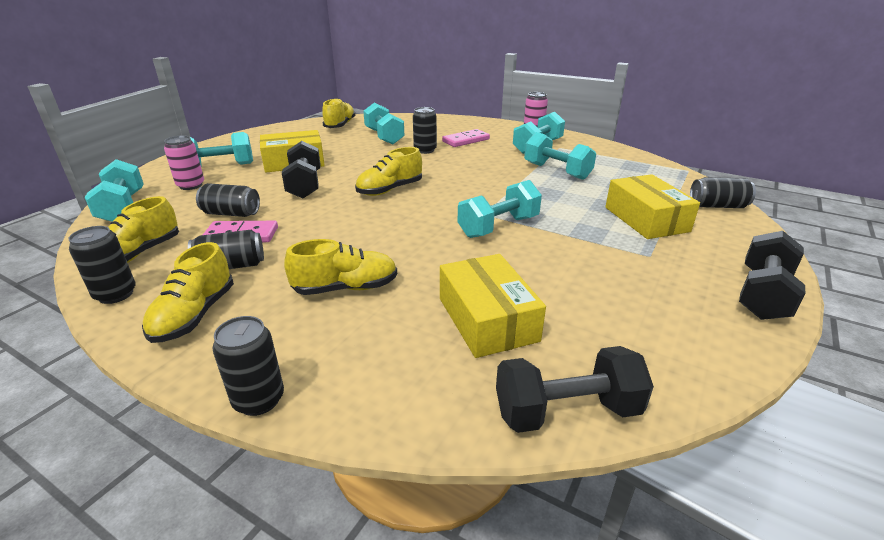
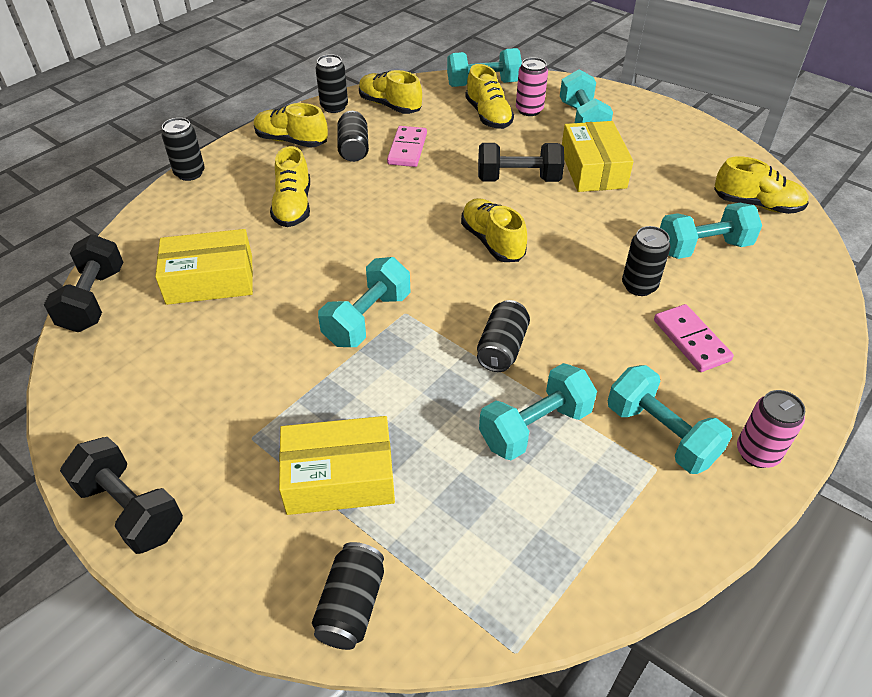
camera: 100 degrees right, 15 degrees up
(192, 201) = (488, 116): none -> yellow shoe
(231, 213) = (454, 139): black can -> black can (502, 348)
(498, 227) = (367, 319): turquoise dumbbell -> turquoise dumbbell turned 60 degrees clockwise

